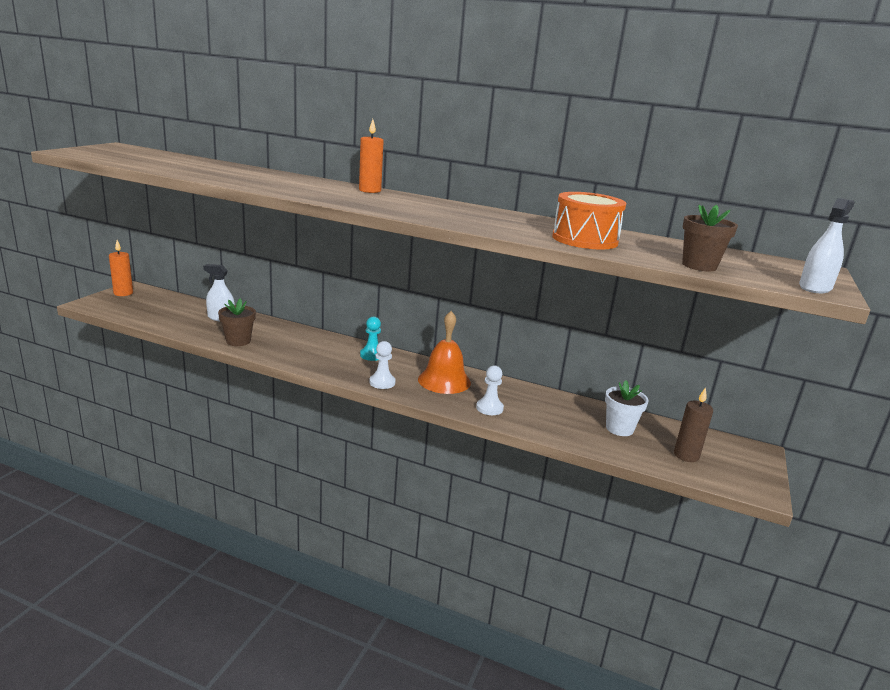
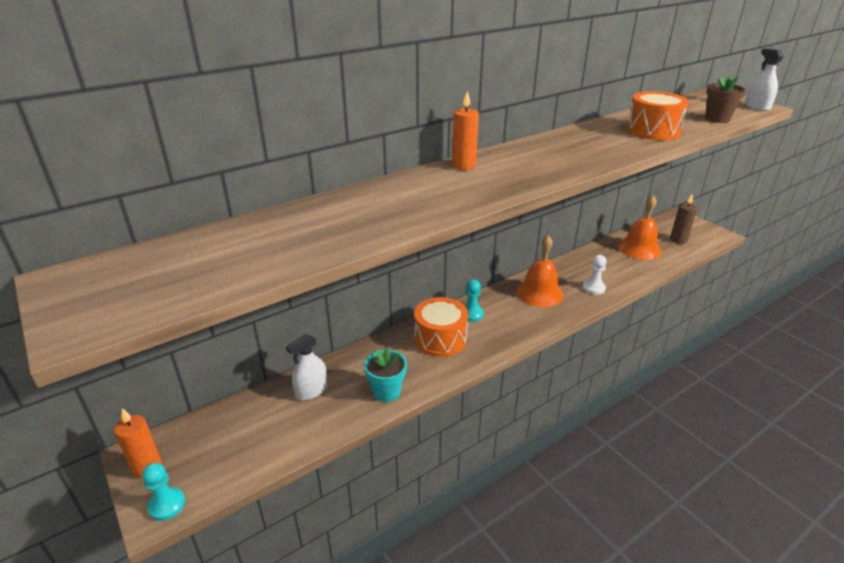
camera: 55 degrees left, 10 degrees up
(96, 304) = (167, 505): none -> turquoise pawn
(238, 341) = (387, 391): brown flower pot -> turquoise flower pot
(322, 348) = (440, 339): none -> orange drum
(382, 382) = (529, 325): white pawn -> none
(619, 429) = (639, 248): white flower pot -> orange bell

